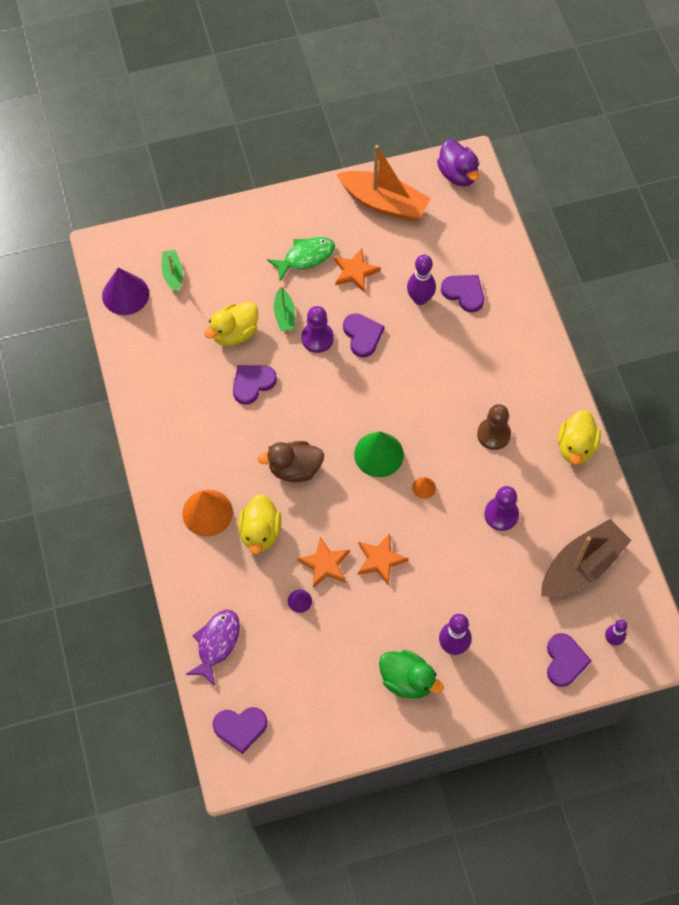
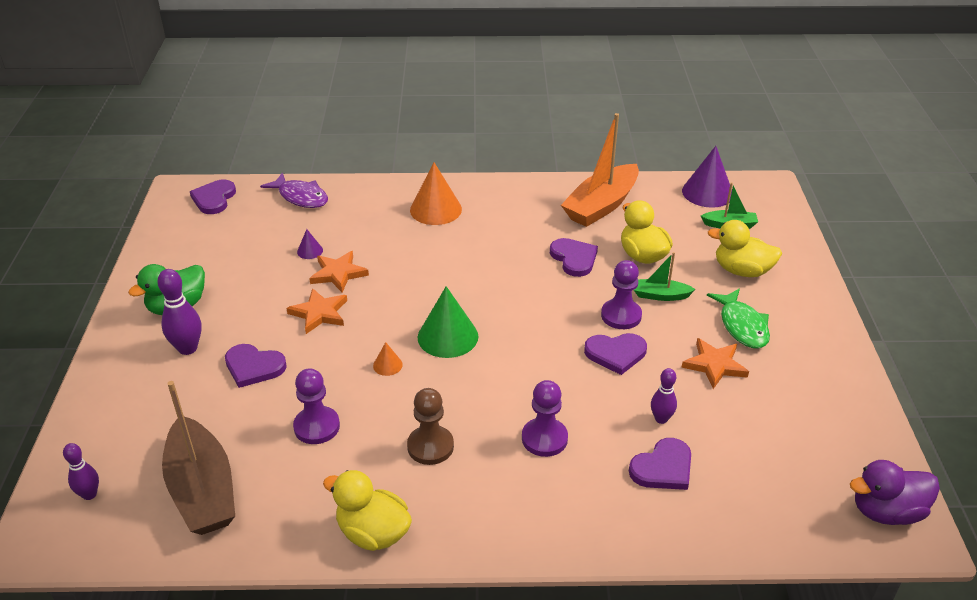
camera: 105 degrees right, 25 degrees down
(260, 532) = (397, 238): yellow duck -> yellow duck (742, 271)
(295, 469) = (457, 271): brown duck -> none
(384, 203) = (829, 415): orange boat -> orange boat (601, 206)
(420, 299) = (661, 419): purple bowling pin -> purple bowling pin, size x0.64
(462, 366) = (544, 438): none -> purple pawn
(565, 661) = (100, 439): purple heart -> purple heart (253, 367)

